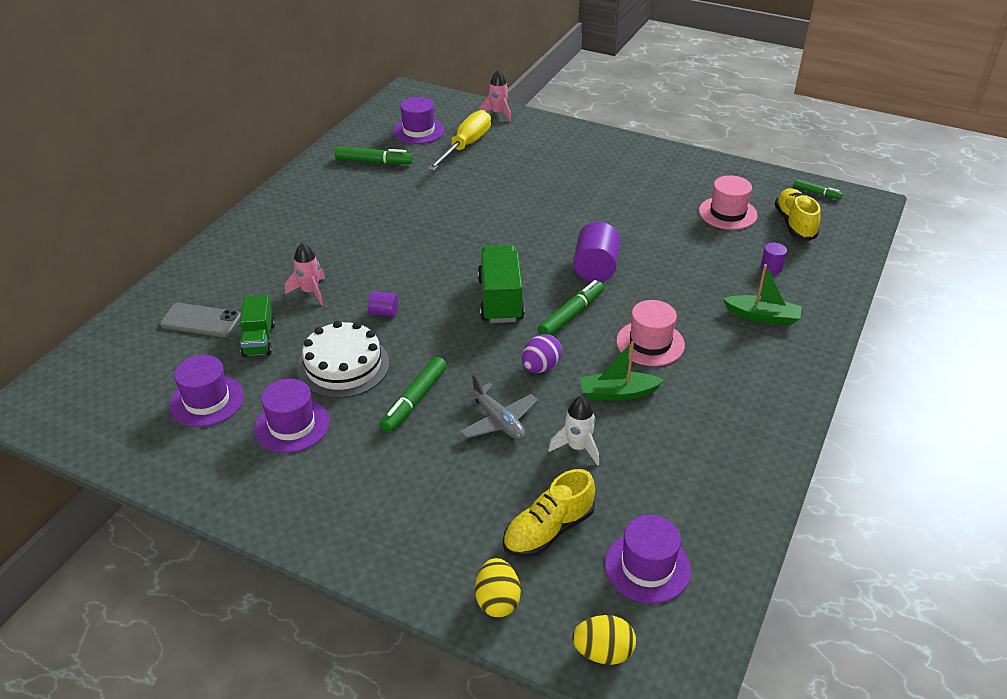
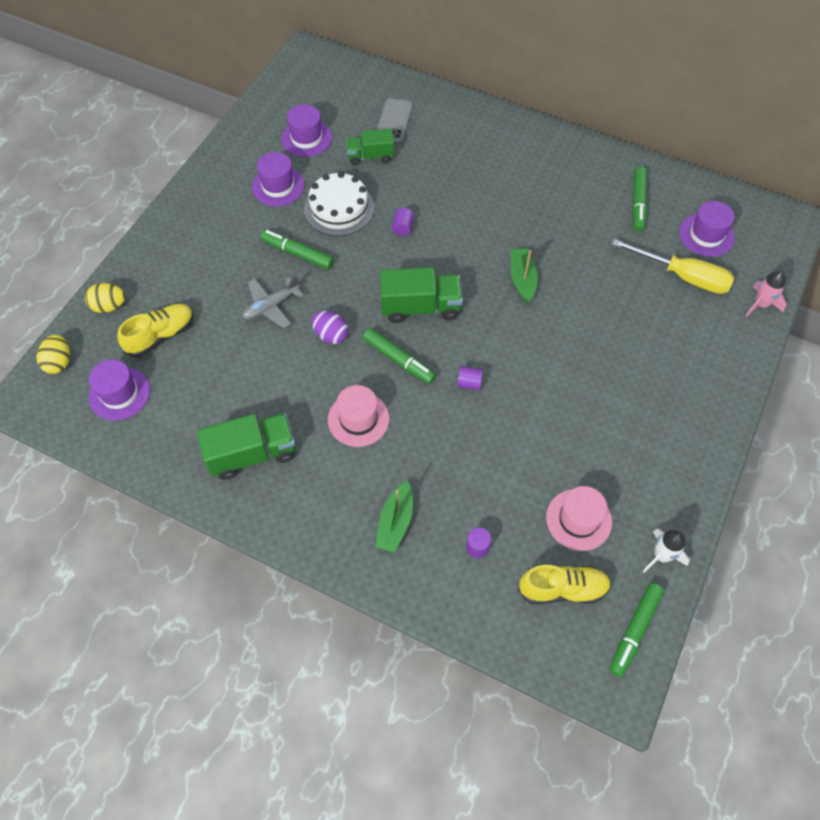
camera: 90 degrees right, 20 degrees up
(310, 292) = (430, 179): pink rocket -> none
(548, 530) = (161, 335): yellow shoe -> yellow shoe turned 90 degrees clockwise
(577, 447) = (238, 357): white rocket -> white rocket (661, 556)
(595, 268) = (469, 383): purple cylinder -> purple cylinder, size x0.52
(617, 393) = (295, 388): green boat -> green boat (522, 279)
(711, 425) = (252, 454): none -> green truck
(816, 193) = (634, 631): green marker -> green marker, size x1.69

